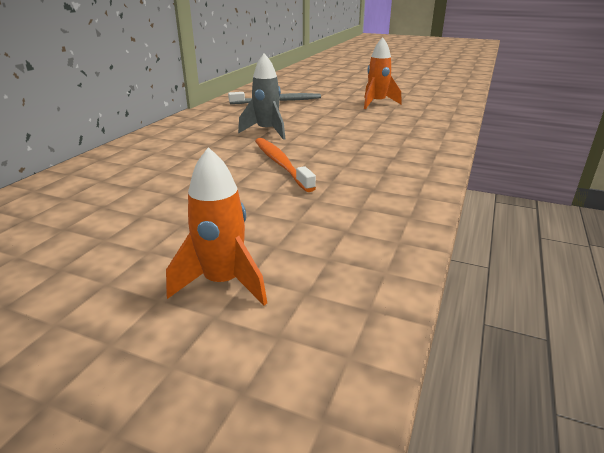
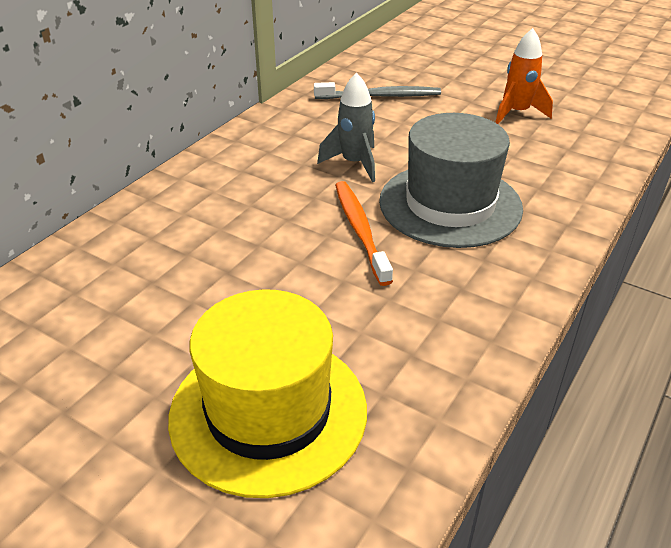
camera: 10 degrees right, 10 degrees up
(223, 283) = (268, 412): orange rocket -> yellow hat
(346, 146) = (450, 204): none -> grey hat

